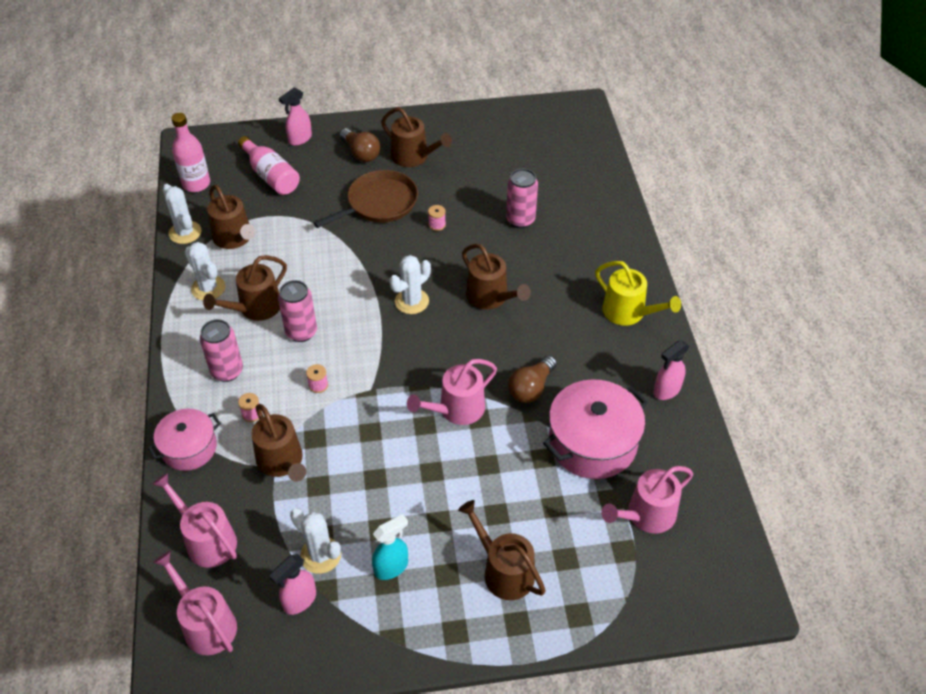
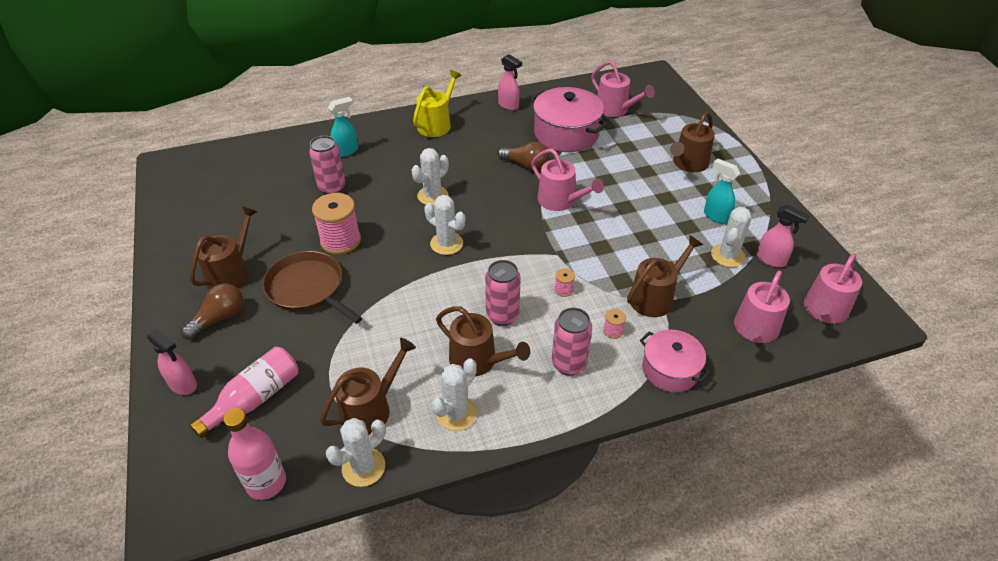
camera: 100 degrees left, 5 degrees down
(437, 225) = (340, 241): pink spool -> pink spool, size x2.28
(490, 297) = (432, 196): brown watering can -> white cactus
(583, 232) = (346, 151): none -> turquoise spray bottle

